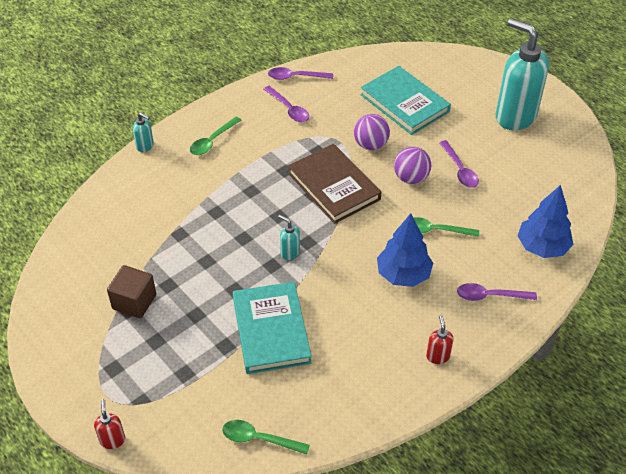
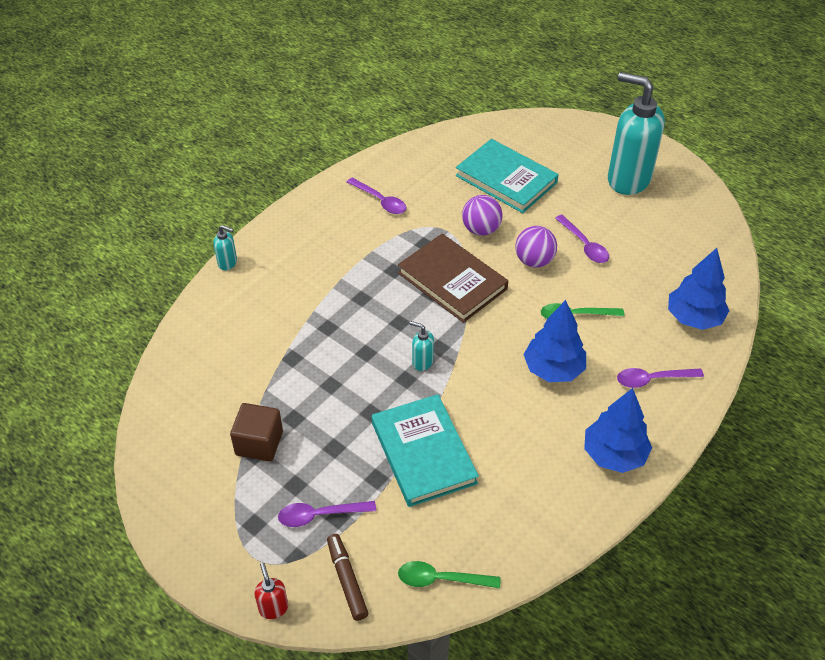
camera: 10 degrees left, 0 degrees up
(179, 427) = (347, 580): none -> brown marker
(212, 141) = (303, 247): green spoon -> none
(295, 77) = (379, 164): purple spoon -> purple spoon (320, 515)
(437, 356) = (614, 454): red soap dispenser -> blue tree

